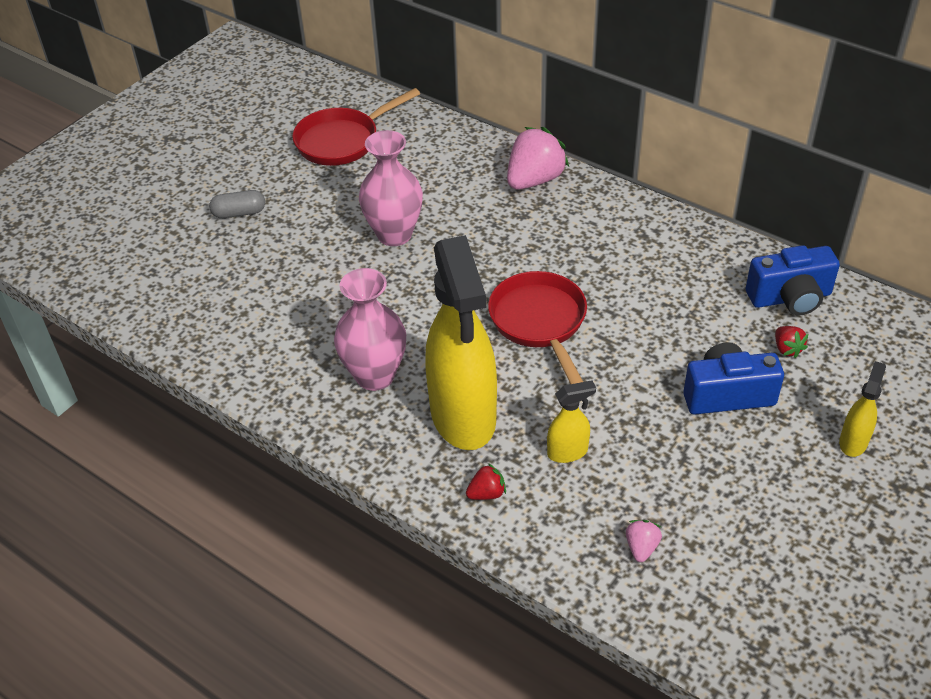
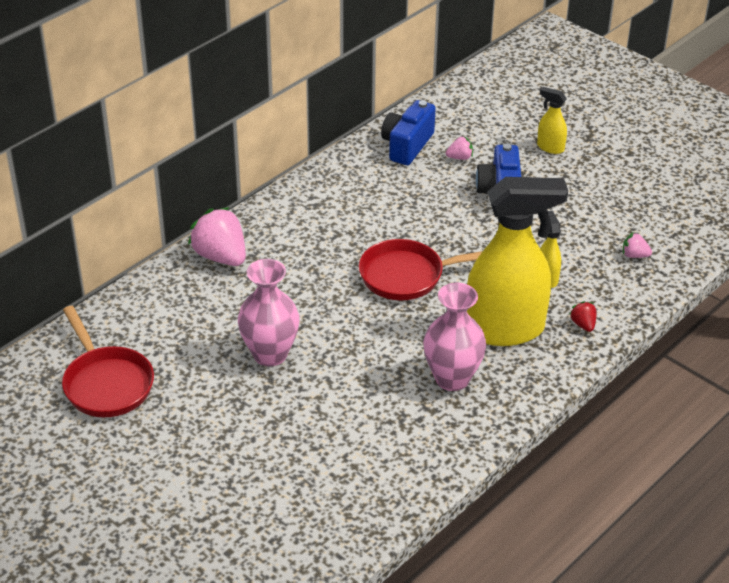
camera: 85 degrees left, 5 degrees down
(239, 213) = (200, 469): grey capsule -> none
(787, 349) = (460, 157): red strawberry -> pink strawberry
(790, 298) = (407, 145): blue camera -> blue camera turned 150 degrees counterclockwise

